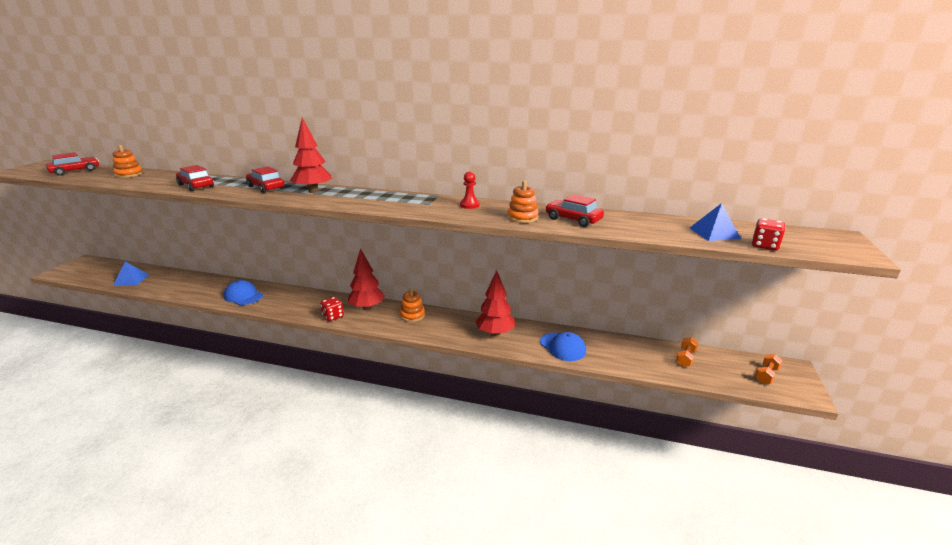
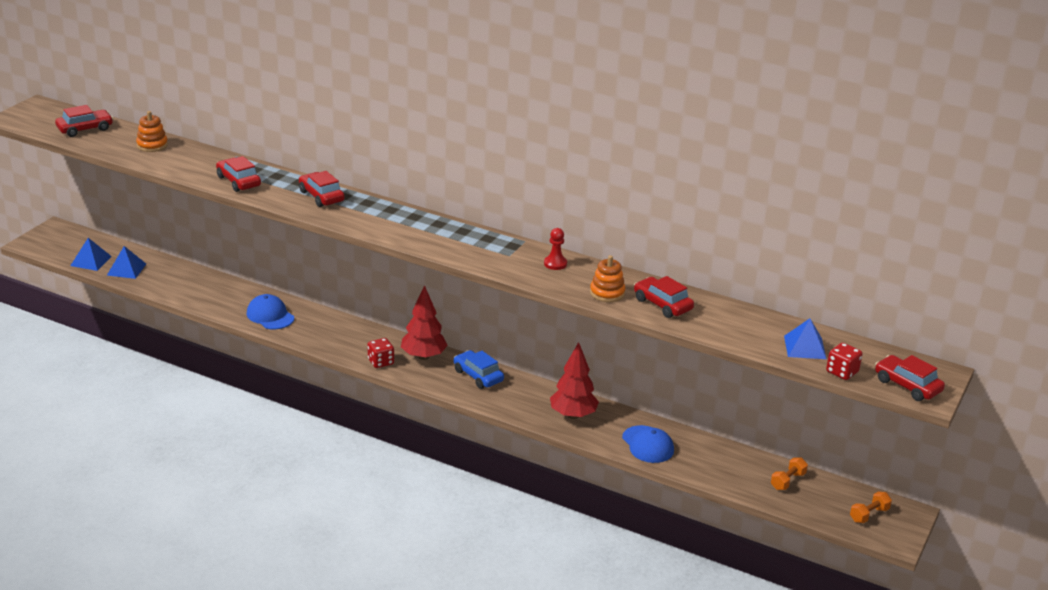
camera: 10 degrees right, 5 degrees up
(103, 278) = (91, 261): none -> blue pyramid
(313, 191) = (377, 212): red tree -> none
(412, 315) = (478, 376): orange stacking toy -> blue car
(829, 248) = (907, 385): none -> red car

